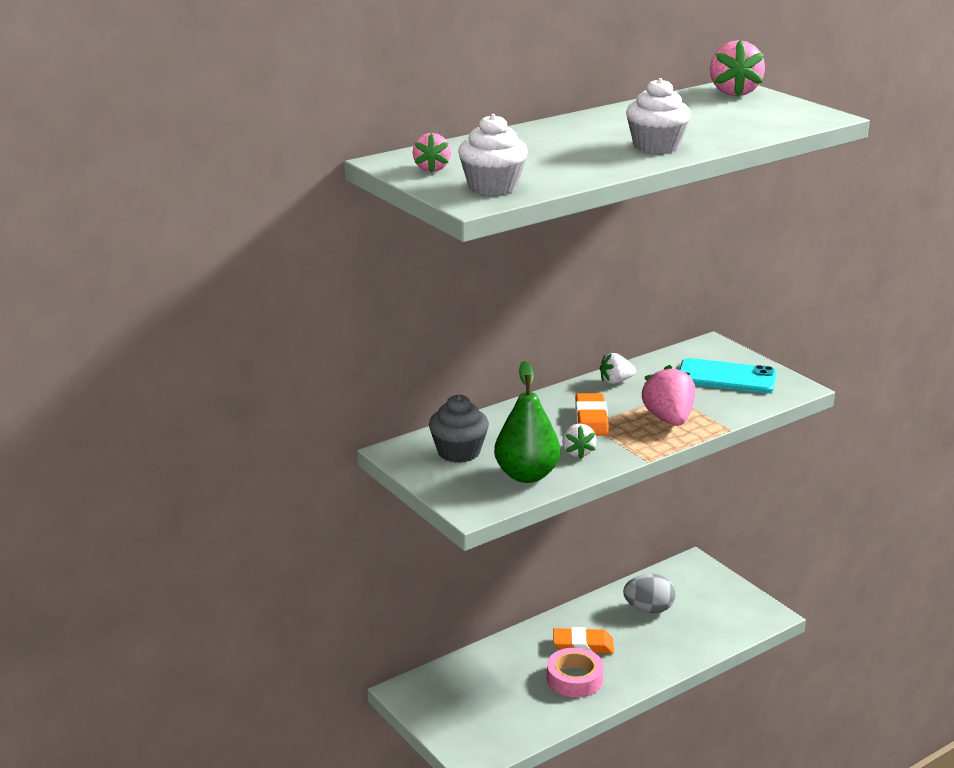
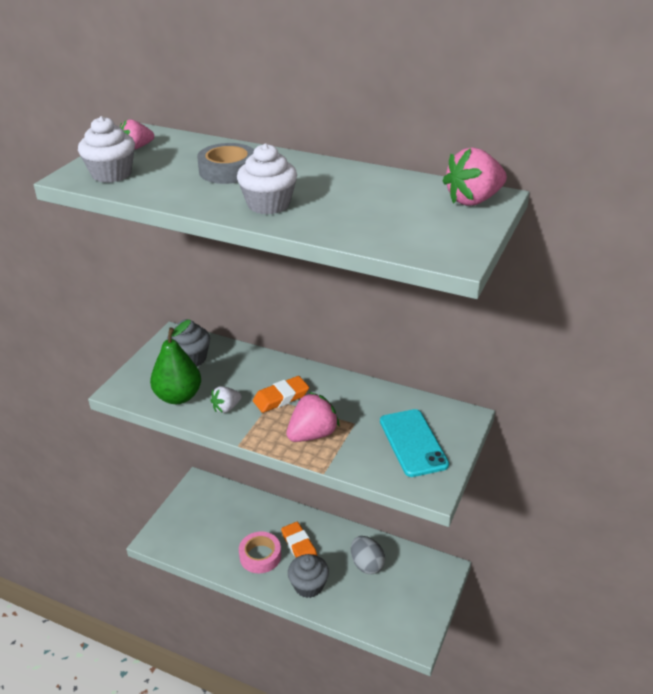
camera: 60 degrees right, 10 degrees up
(555, 146) = (228, 171): none -> grey tape
(615, 381) = (352, 389): white strawberry -> none
(646, 658) = (308, 585): none -> grey cupcake

